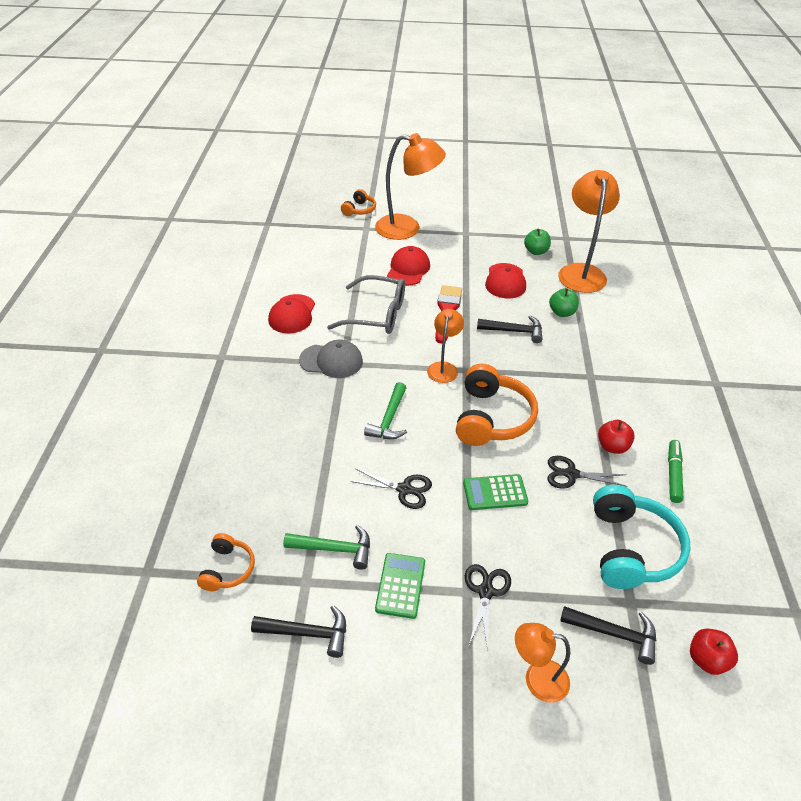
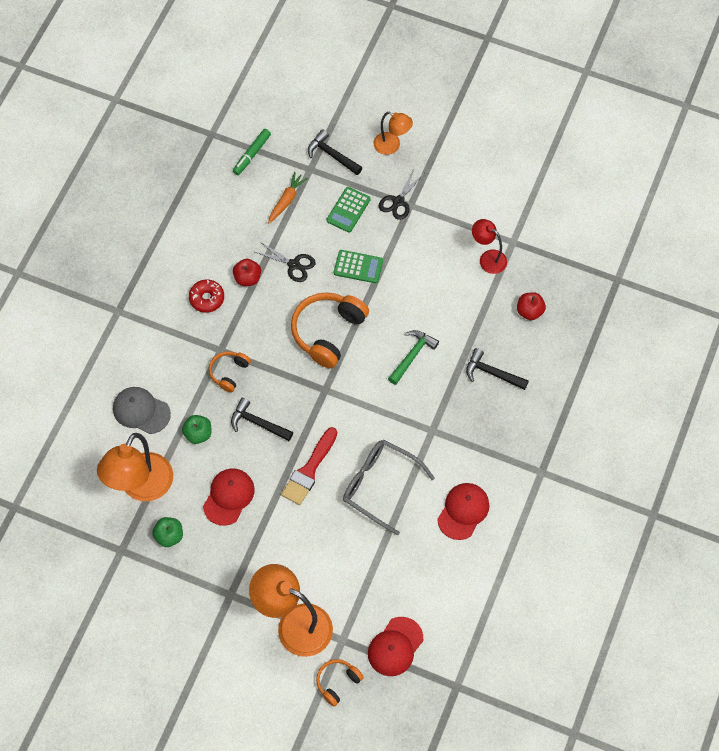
camera: 160 degrees left, 20 degrees up
(227, 569) = (563, 265): orange headphones -> orange headphones (229, 373)
(307, 633) = (519, 209): black hammer -> black hammer (492, 373)
(331, 361) = (442, 436): grey cap -> grey cap (141, 411)
(334, 549) = (488, 258): green hammer -> red lamp
(400, 585) = (451, 221): green calculator -> green calculator (348, 210)
(404, 489) = (423, 289): black scissors -> none
(408, 269) = (322, 547): red cap -> red cap (395, 647)
(444, 367) = (344, 398): orange lamp -> none
(631, 548) = (286, 200): turquoise headphones -> orange carrot
(639, 416) = (207, 298): none -> red donut
(673, 474) = (218, 242): green marker -> green marker (252, 154)
(707, 659) = (286, 127): red apple -> red apple (529, 311)

